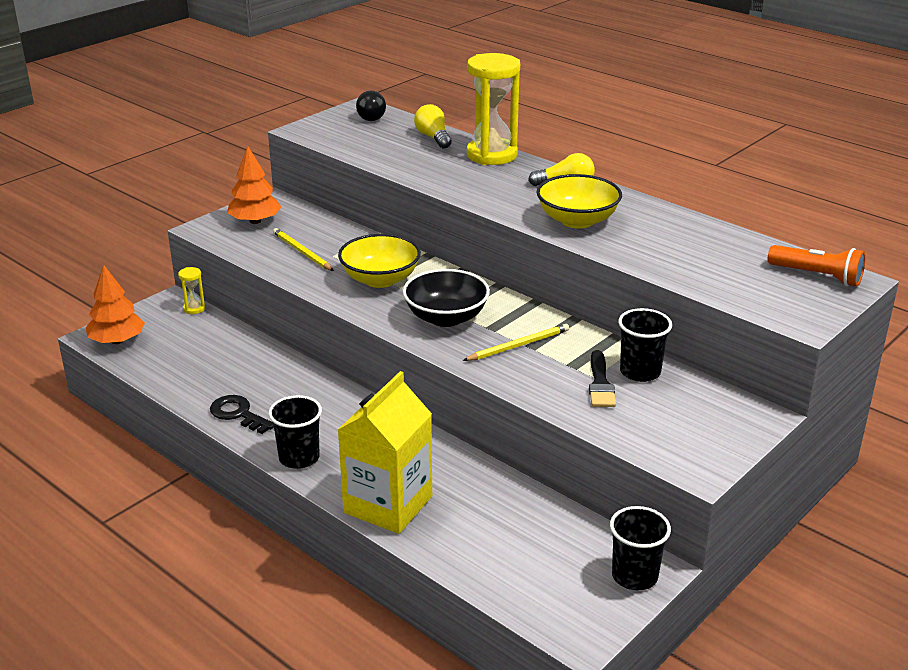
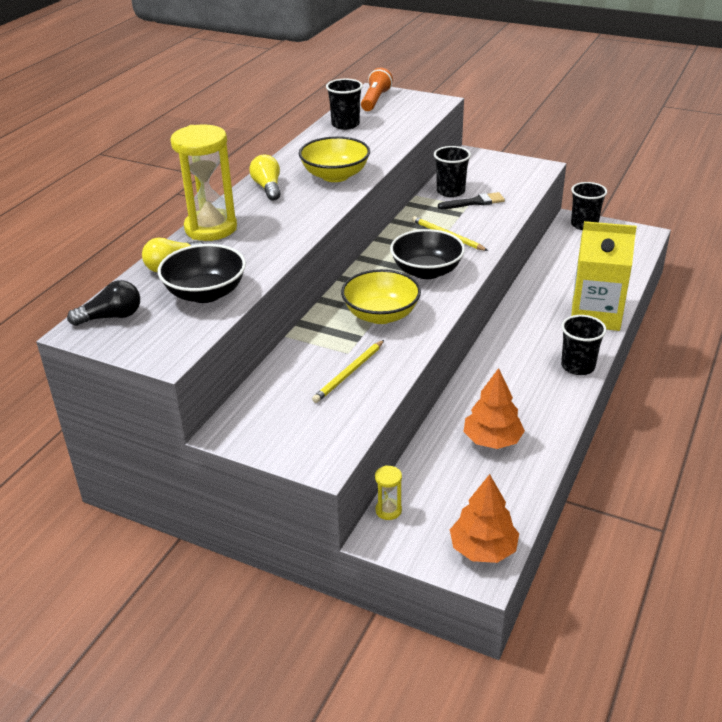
camera: 105 degrees left, 5 degrees up
(238, 414) = (547, 415): black key -> none
(255, 221) = (290, 427): orange tree -> orange tree (492, 440)
(378, 146) = (205, 293): none -> black bowl
(730, 245) = (345, 124): none -> black cup

